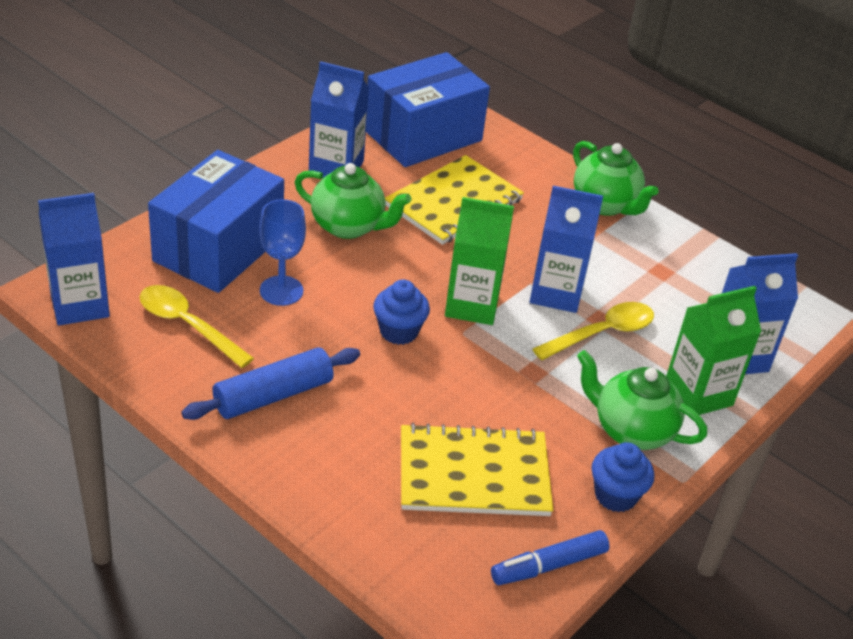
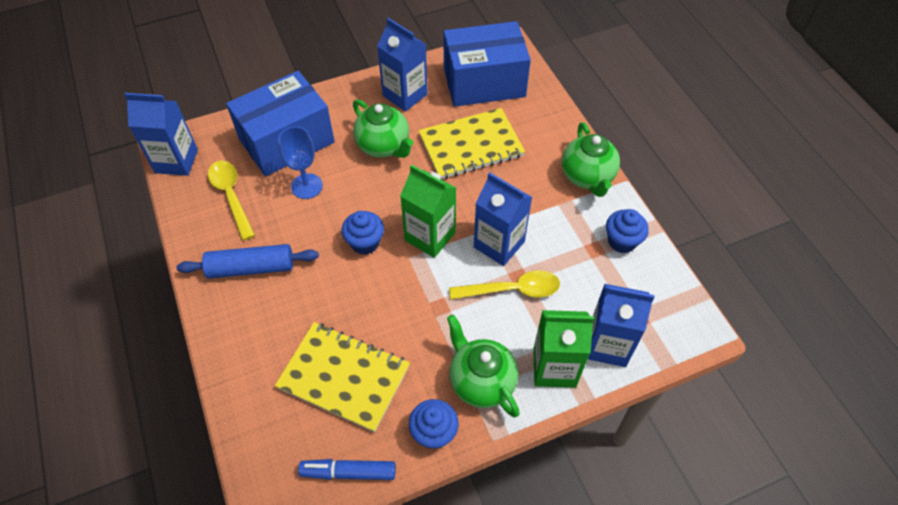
camera: 30 degrees right, 15 degrees up
(684, 257) = (622, 241): none -> blue cupcake

